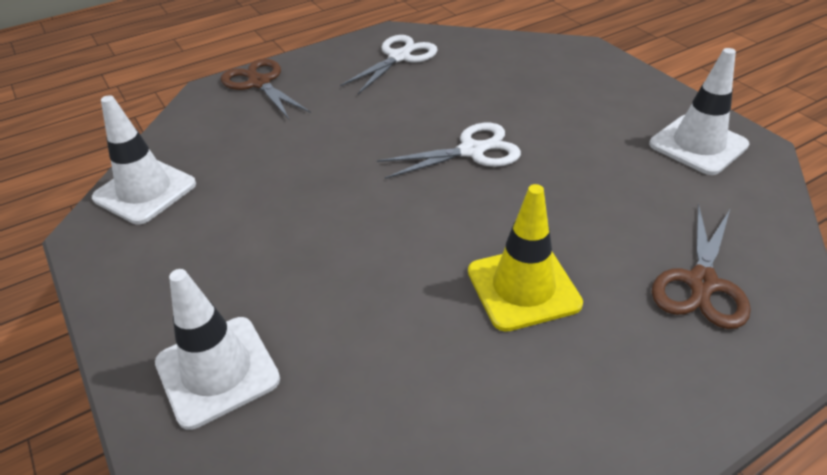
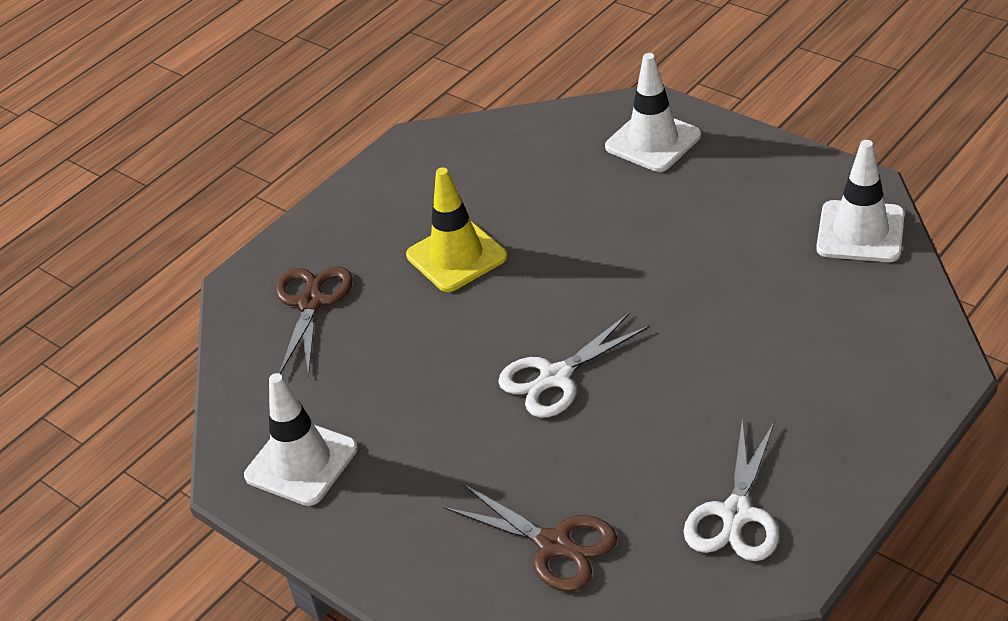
camera: 165 degrees right, 0 degrees up
(259, 83) = (892, 402): brown scissors -> brown scissors (554, 544)

